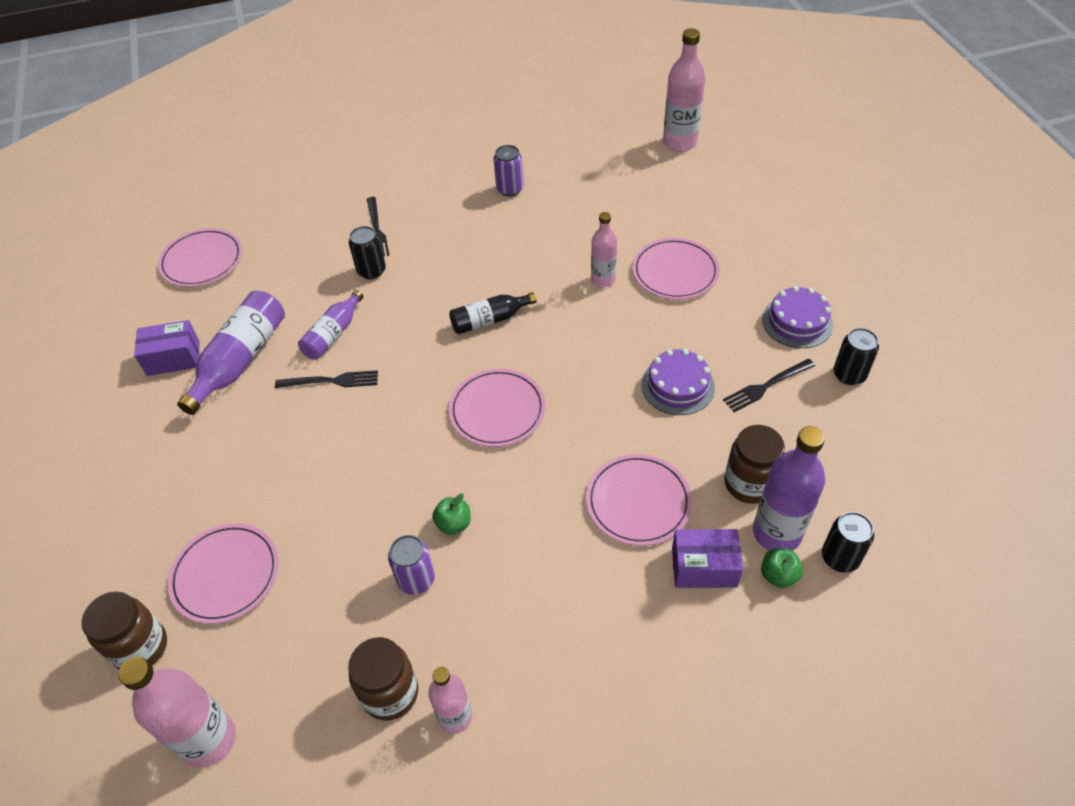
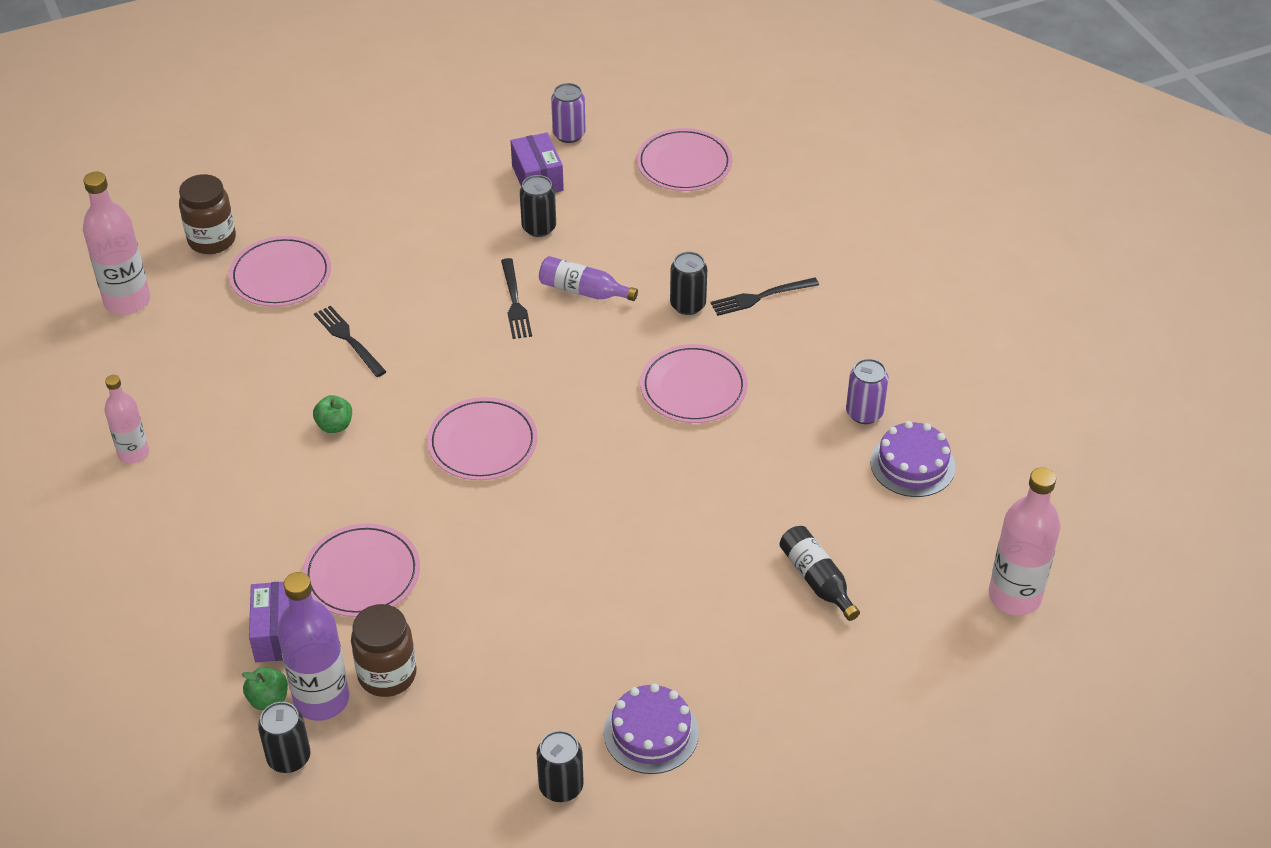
camera: 80 degrees right, 5 degrees down
(241, 360) = (539, 227): purple bottle -> black can
(390, 693) = (159, 406): brown jar -> none
(416, 579) = (272, 407): purple can -> purple can (569, 134)
(489, 320) = (619, 420): black bottle -> black bottle (817, 580)
(603, 280) = (702, 522): pink bottle -> none
(675, 272) = (728, 597): pink plate -> pink plate (693, 388)
(677, 386) = (529, 605): purple cake -> purple cake (912, 464)
(765, 387) = (534, 694): black fork -> black fork (348, 339)

